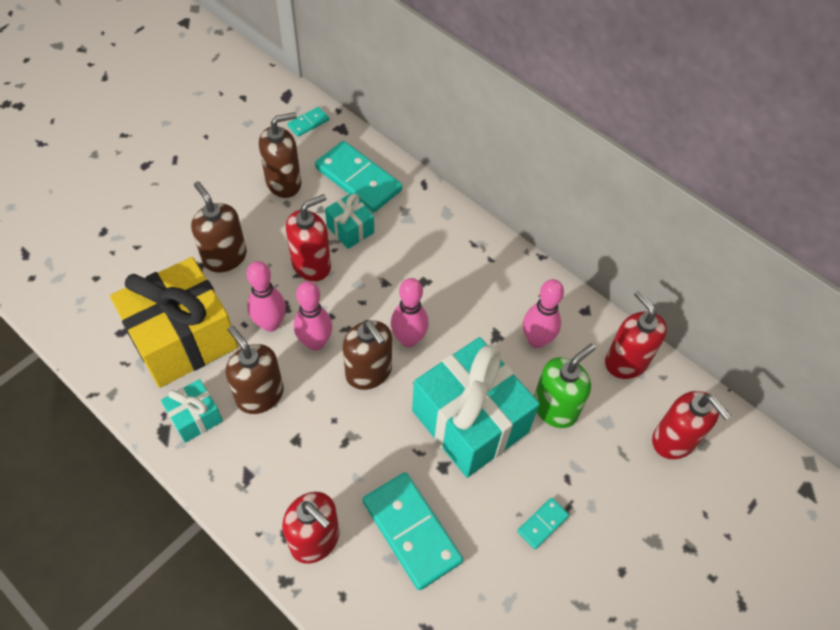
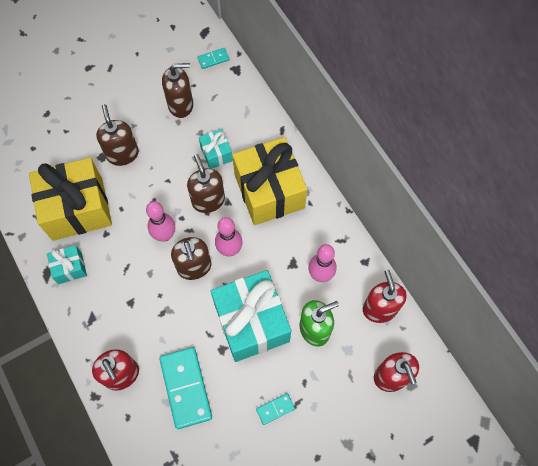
camera: 20 degrees right, 10 degrees up
(260, 395) = (116, 263): brown soap dispenser -> brown soap dispenser (208, 200)
(270, 324) = (139, 213): pink bowling pin -> none
(311, 264) = (180, 175): red soap dispenser -> none
(358, 179) = (235, 114): turquoise domino -> none
(434, 257) = (269, 191): none -> yellow gift

